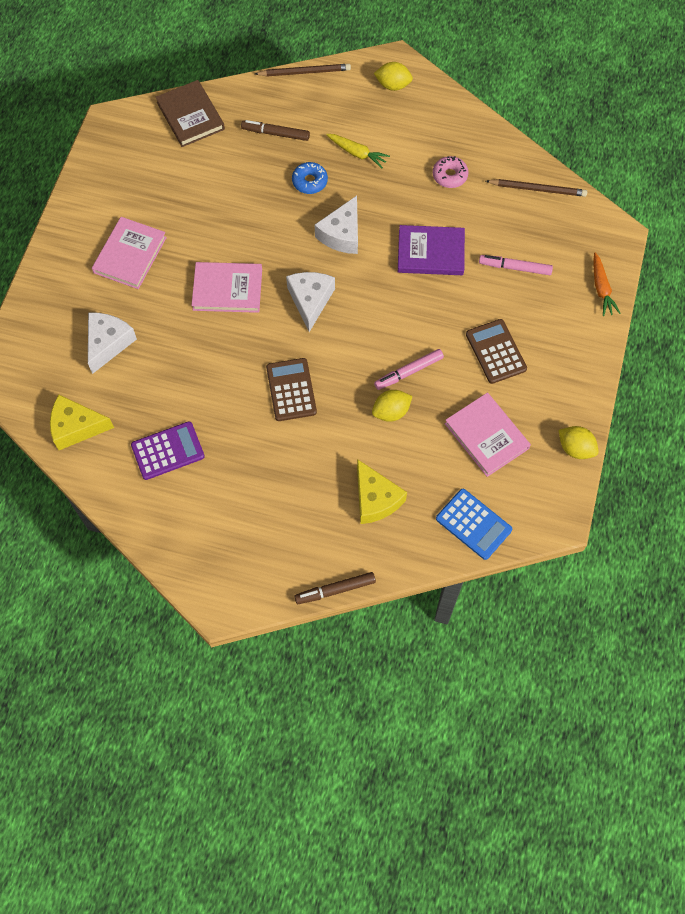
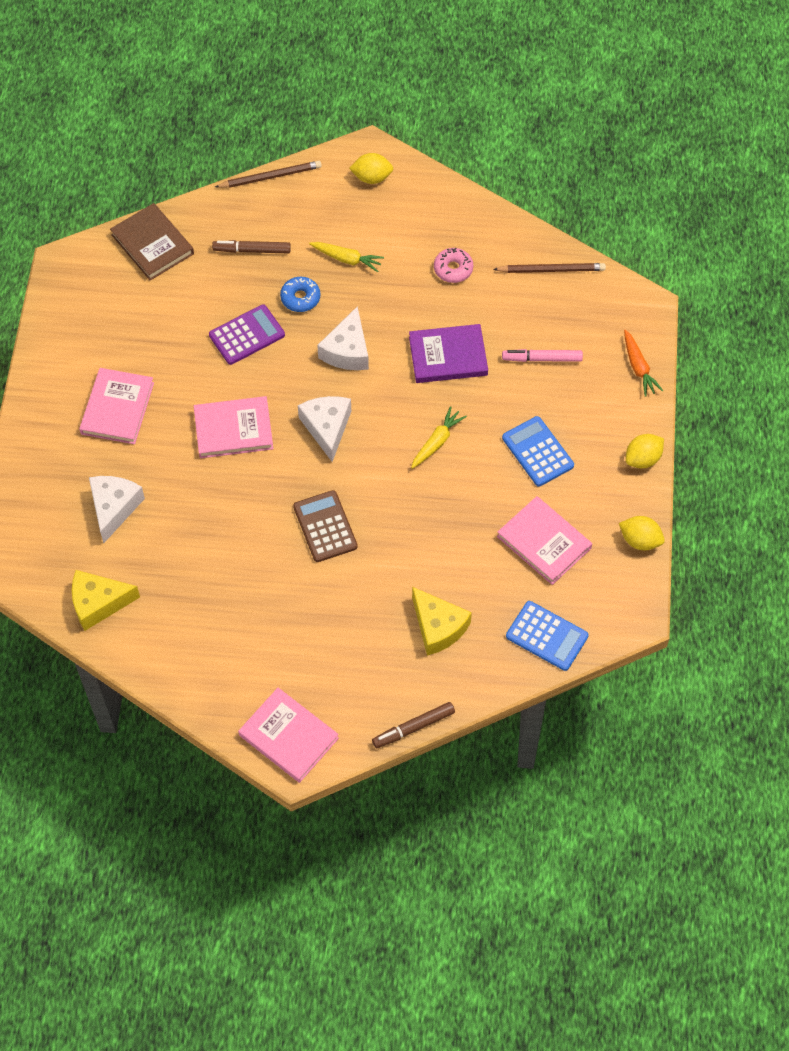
camera: 10 degrees left, 5 degrees down
(168, 451) = (204, 612): purple calculator -> purple calculator (247, 335)
(220, 579) = (288, 736): none -> pink book
(391, 412) = (437, 533): yellow lemon -> yellow lemon (642, 459)
(406, 328) = (437, 442): none -> yellow carrot
(408, 372) = (448, 488): pink marker -> none
(496, 351) = (537, 452): brown calculator -> blue calculator

